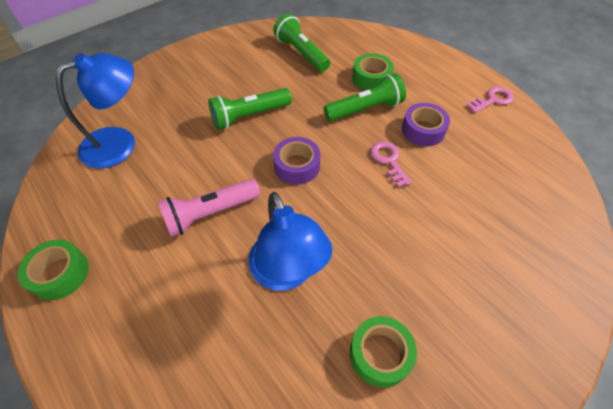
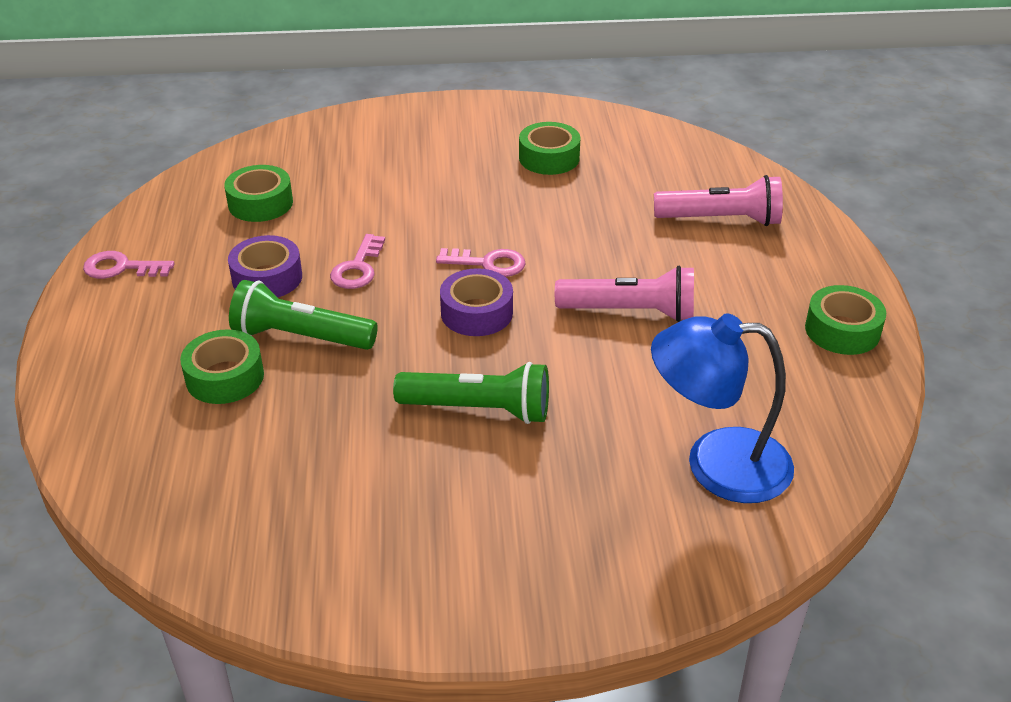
camera: 145 degrees left, 15 degrees down
(187, 355) = (721, 220): none -> pink flashlight
(287, 273) = (583, 230): blue lamp -> none
(301, 53) = (271, 486): green flashlight -> none
(322, 204) = (488, 263): none -> pink key
(499, 175) = (260, 203): none -> green tape

